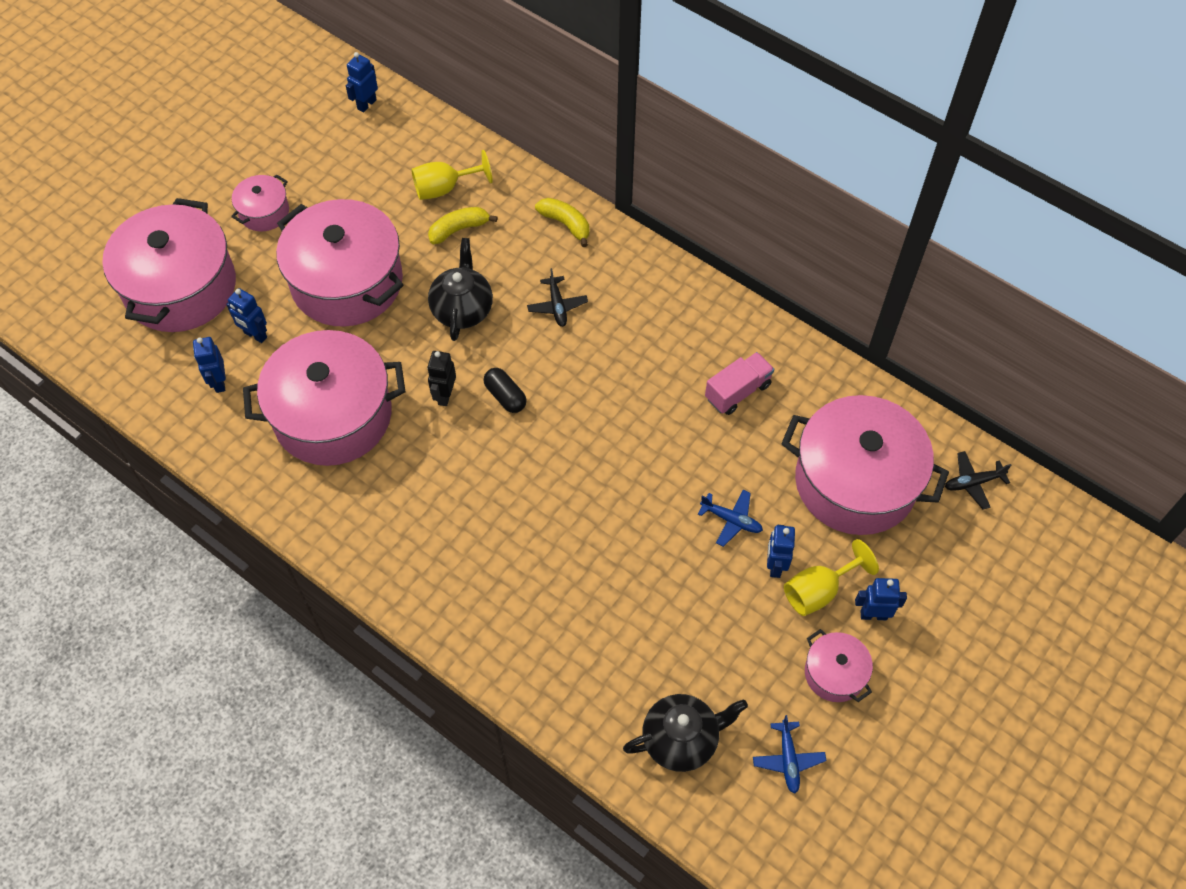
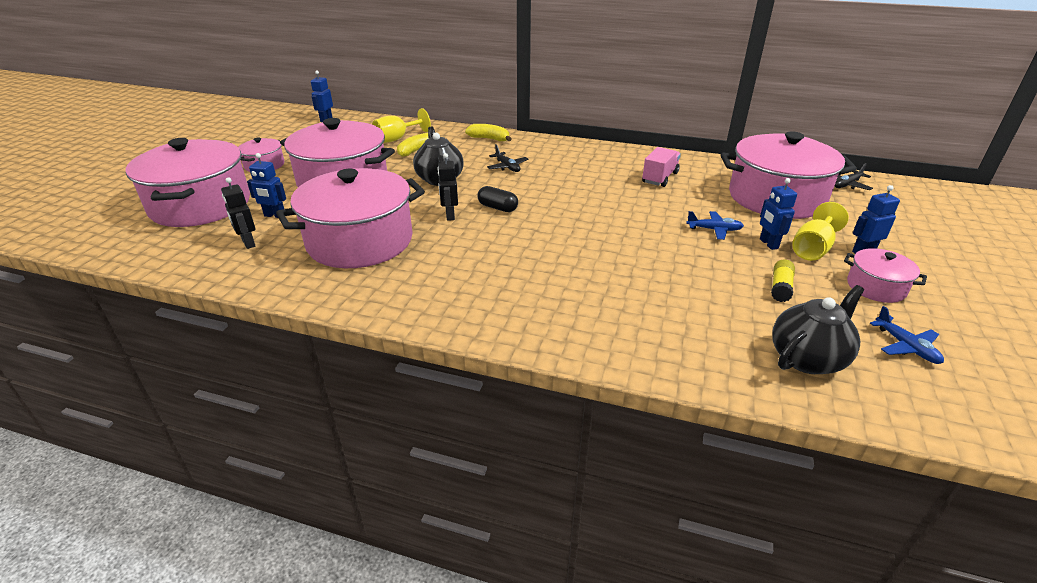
camera: 20 degrees left, 25 degrees down
(219, 382) = (248, 243): blue robot -> black robot
(731, 639) = (780, 287): none -> yellow glue stick

